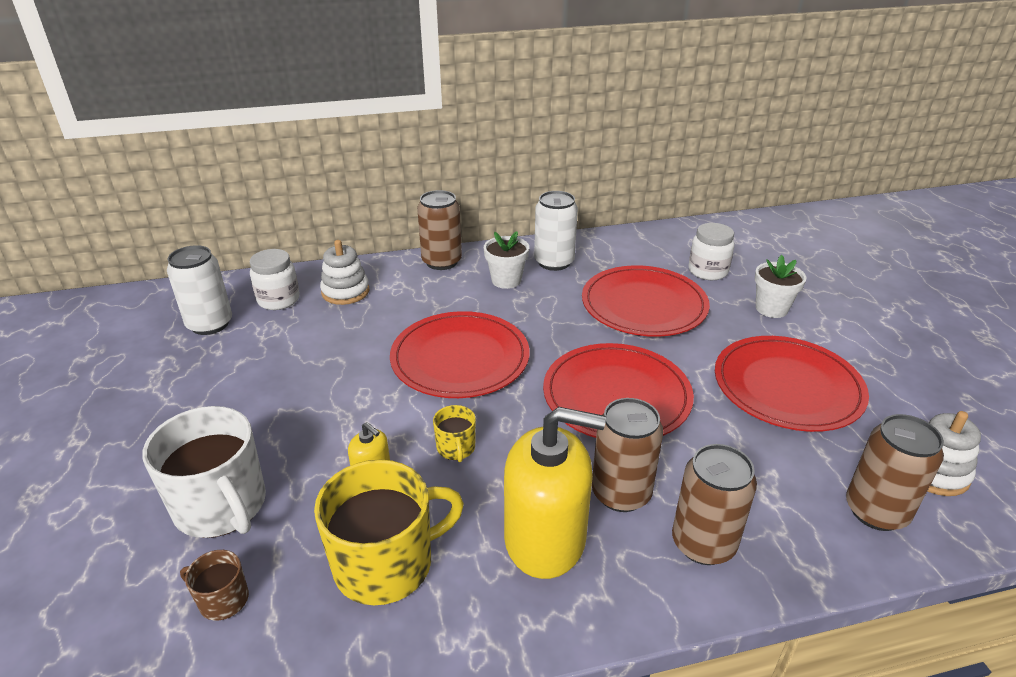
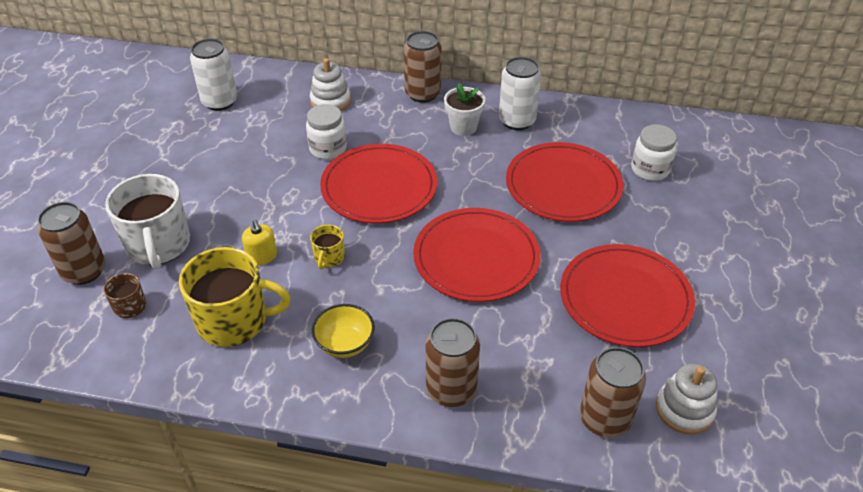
camera: 25 degrees right, 10 degrees up
(278, 300) = (278, 94): white jar -> white jar (328, 149)
(545, 539) = (345, 344): yellow soap dispenser -> yellow bowl
(621, 493) = (421, 333): brown can -> brown can (84, 271)
(771, 309) = (677, 224): white flower pot -> none

